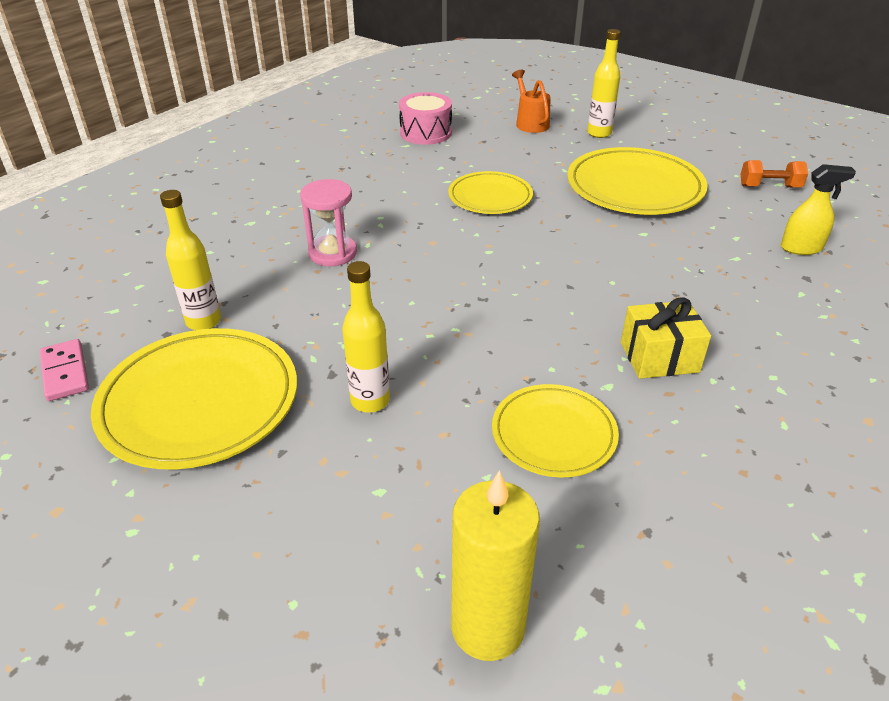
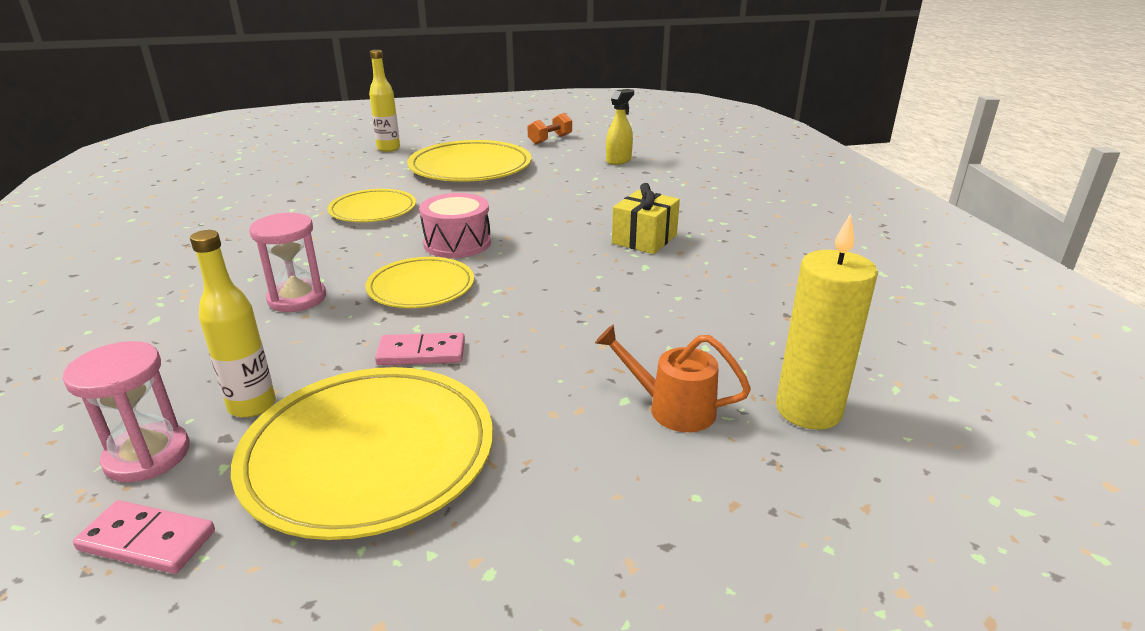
camera: 50 degrees left, 10 degrees down
(128, 320) = (147, 456): none -> pink hourglass
(329, 349) = (421, 353): none -> pink domino
(370, 401) = (517, 361): yellow bottle -> none
(426, 133) = (231, 194): pink drum -> pink drum (457, 243)
(530, 123) = (320, 159): orange watering can -> orange watering can (672, 408)
(553, 434) = (662, 304): yellow plate -> yellow plate (421, 287)

